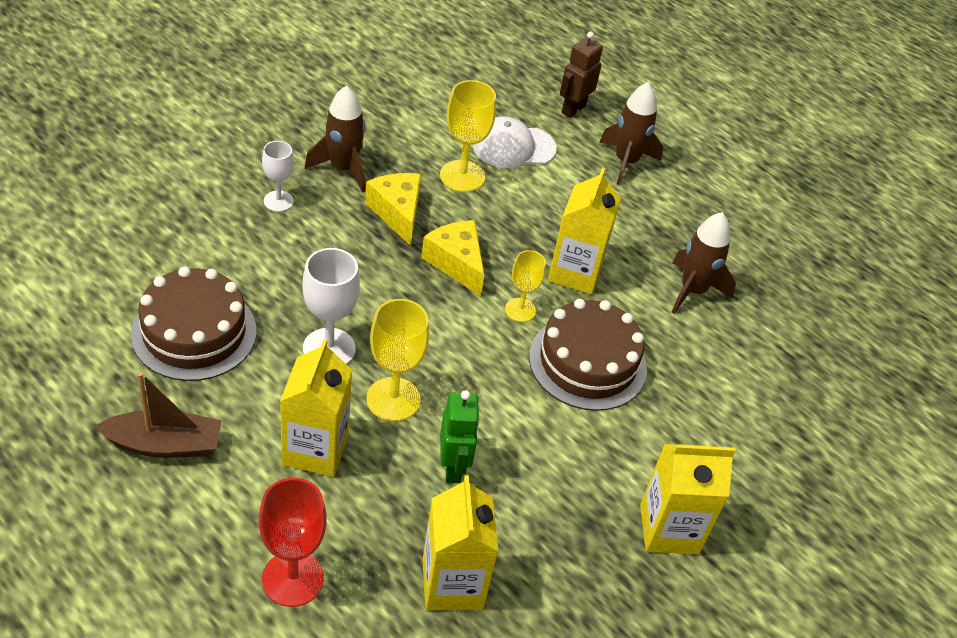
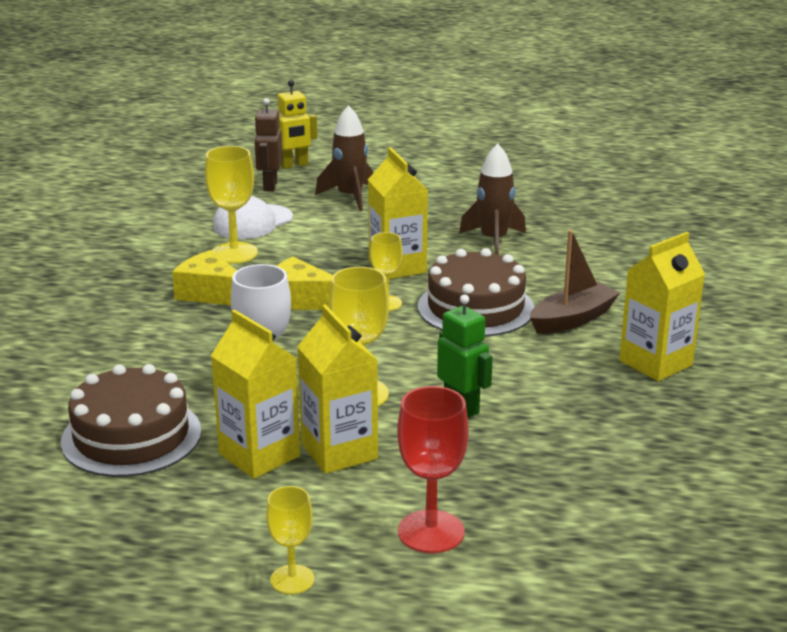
camera: 30 degrees left, 20 degrees down
(156, 551) = (292, 579): none -> yellow goblet
(164, 444) = (204, 513): brown boat -> brown boat (572, 319)
(278, 201) = (95, 329): white goblet -> none
(343, 168) = (126, 288): brown rocket -> none
(452, 583) = (554, 468): yellow carton -> yellow carton (259, 455)
(620, 94) = (294, 165): none -> yellow robot

